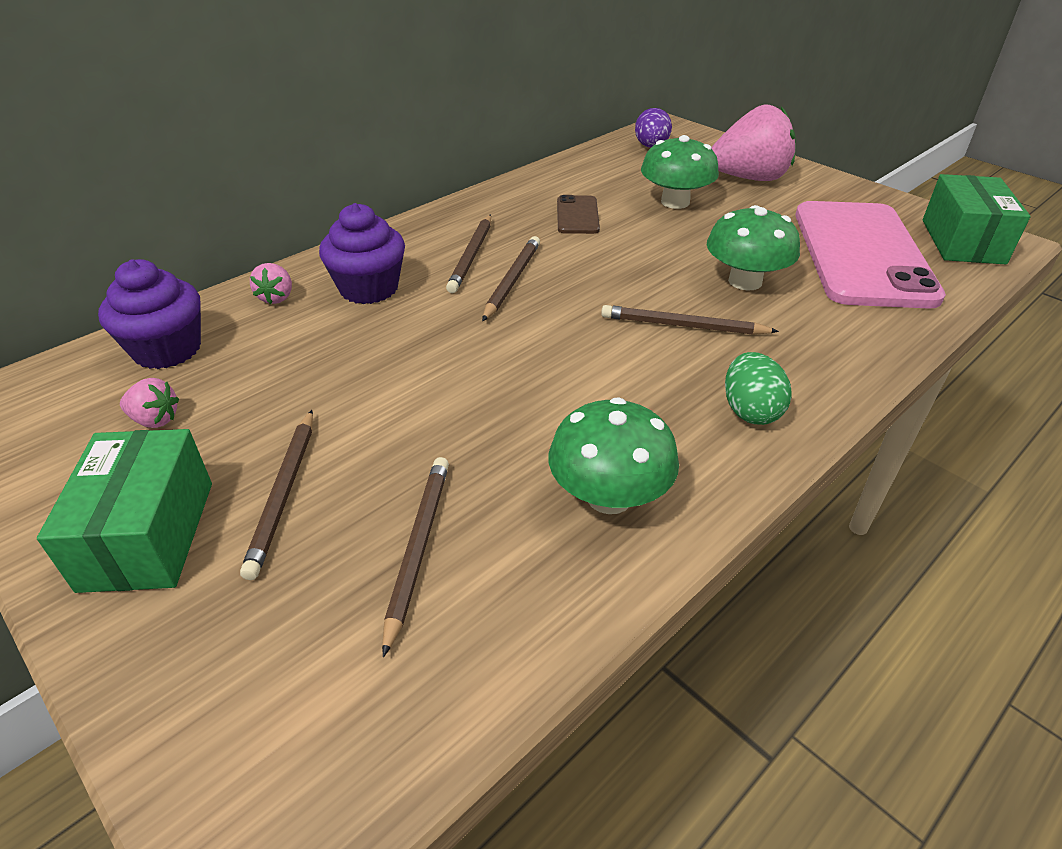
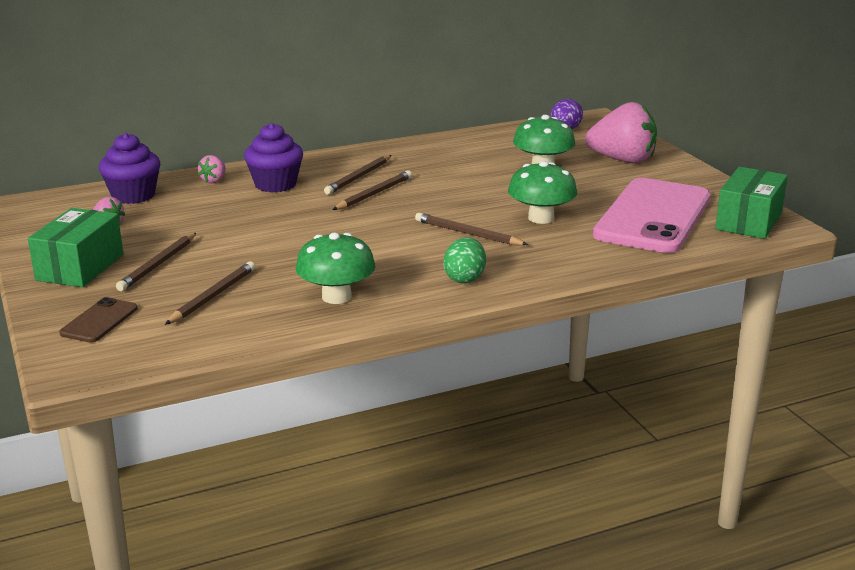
camera: 20 degrees right, 15 degrees down
(577, 215) = (458, 165): brown phone -> brown phone (99, 321)

